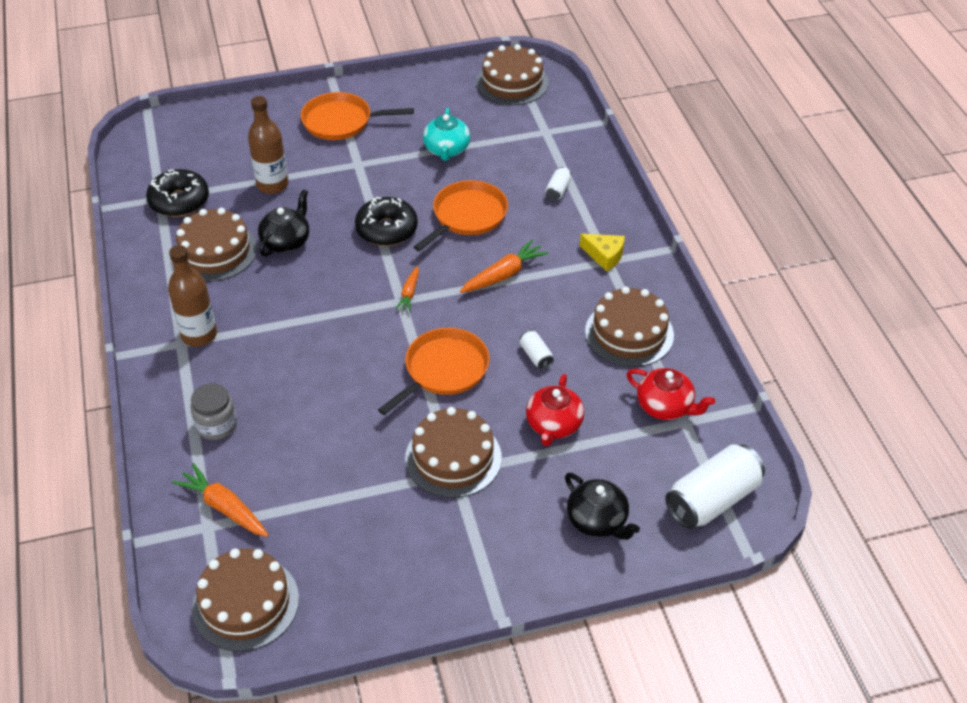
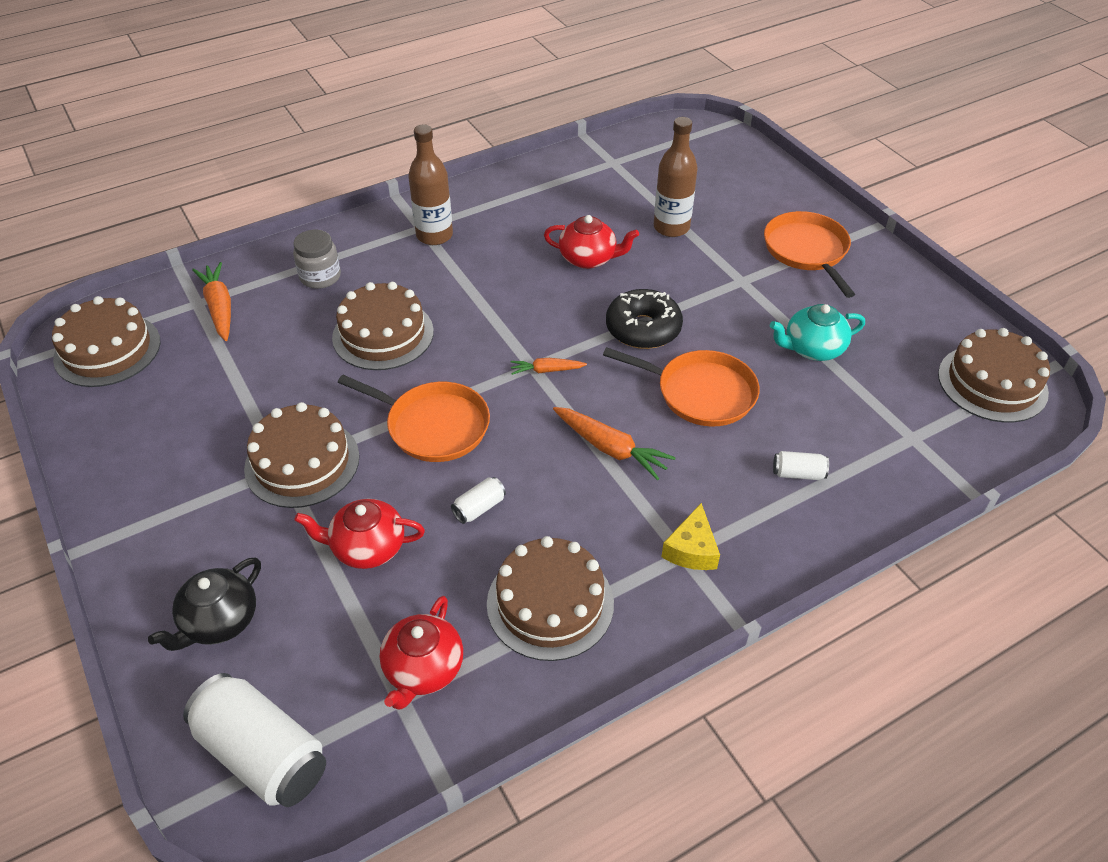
camera: 75 degrees right, 0 degrees up
(179, 201) = (614, 175): black donut -> none
(215, 251) = (553, 215): brown cake -> brown cake (383, 334)
(224, 507) = (219, 308): orange carrot -> orange carrot turned 45 degrees counterclockwise
(286, 241) = (589, 258): black teapot -> red teapot

